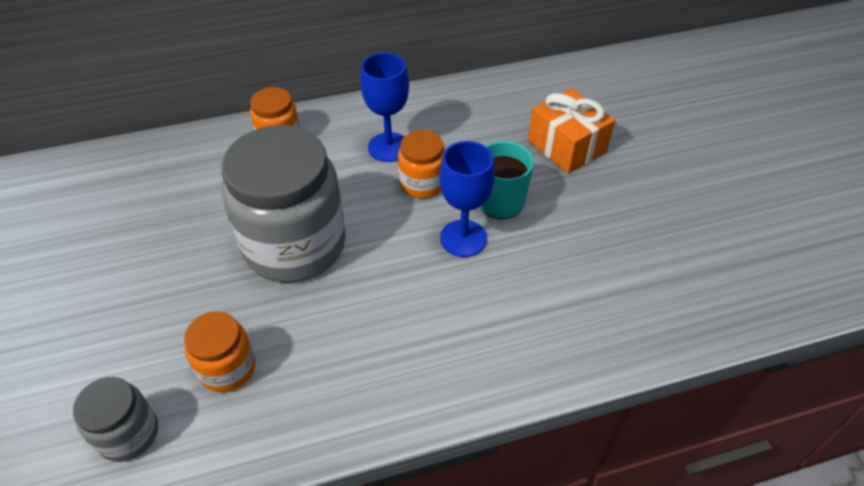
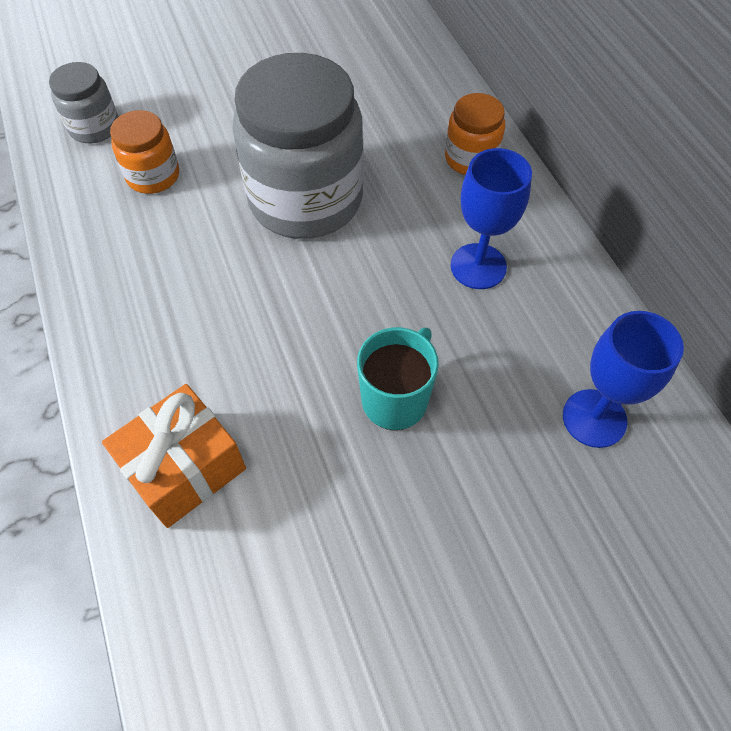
camera: 85 degrees right, 10 degrees up
(422, 183) = (417, 308): orange jar -> none
(463, 238) = (326, 360): blue goblet -> blue goblet (594, 418)
(566, 146) = (527, 493): orange gift -> orange gift (184, 468)

